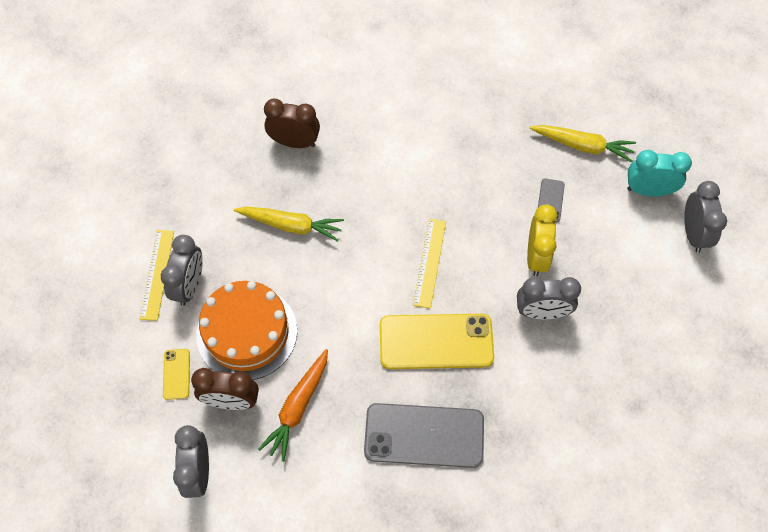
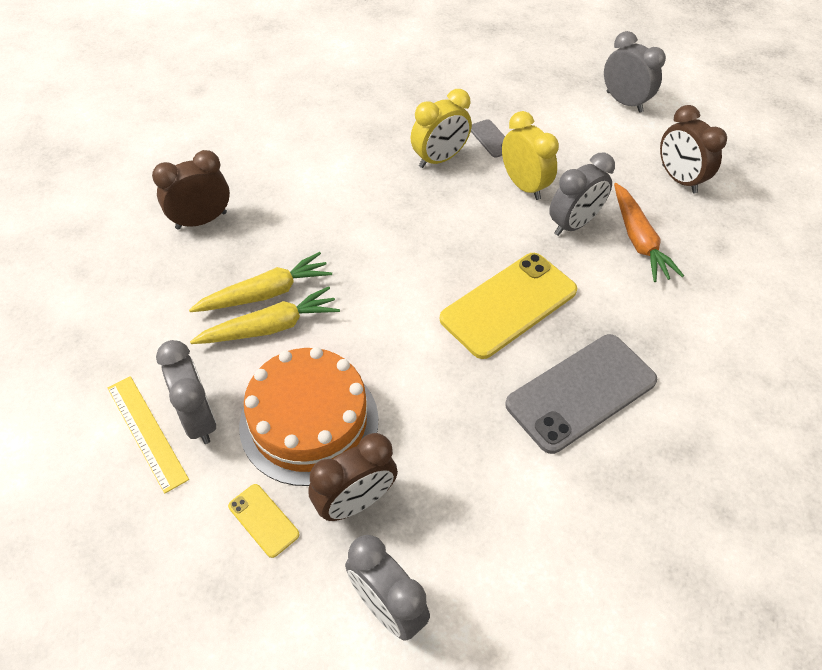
camera: 40 degrees left, 10 degrees down
(298, 407) = (434, 455): orange carrot -> orange carrot (638, 240)
(430, 262) = (436, 244): yellow ruler -> none
(495, 194) = (439, 159): none -> yellow clock
(582, 146) = (476, 88): yellow carrot -> yellow carrot (270, 327)
(648, 190) = (559, 91): turquoise clock -> none
(664, 330) = (678, 179): none -> brown clock

